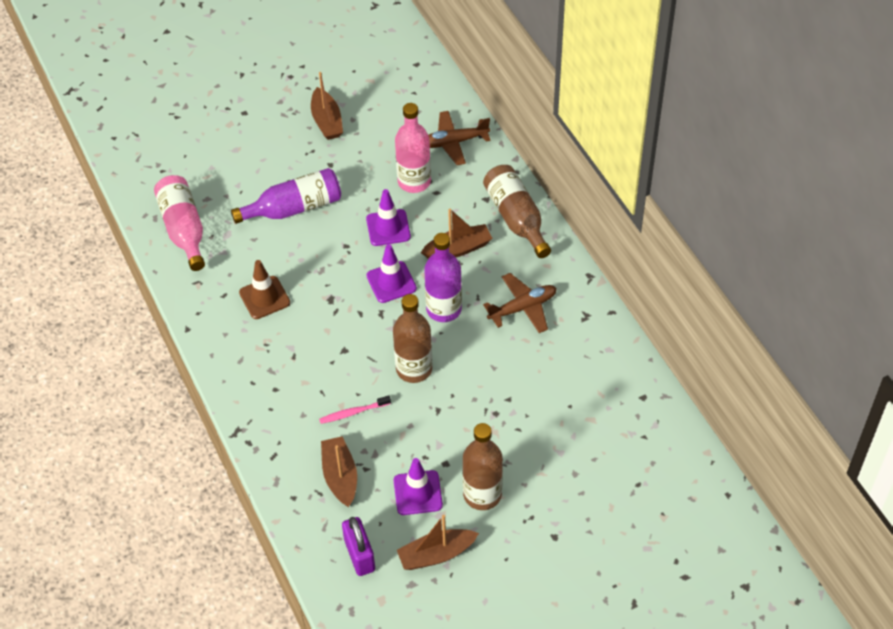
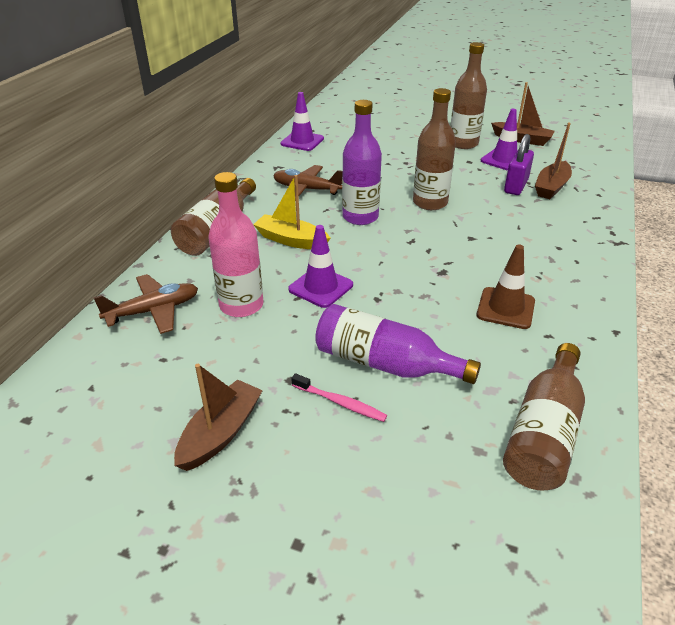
camera: 135 degrees left, 15 degrees down
(184, 229) = (543, 433): pink bottle -> brown bottle
(353, 412) = (505, 206): pink toothbrush -> pink toothbrush (340, 402)
(359, 555) = (573, 158): purple padlock -> purple padlock (516, 186)
(391, 282) = (375, 252): purple traffic cone -> purple traffic cone (302, 141)
(454, 142) = (153, 311): brown plane -> brown plane turned 60 degrees counterclockwise
(458, 249) = (291, 240): brown boat -> yellow boat

